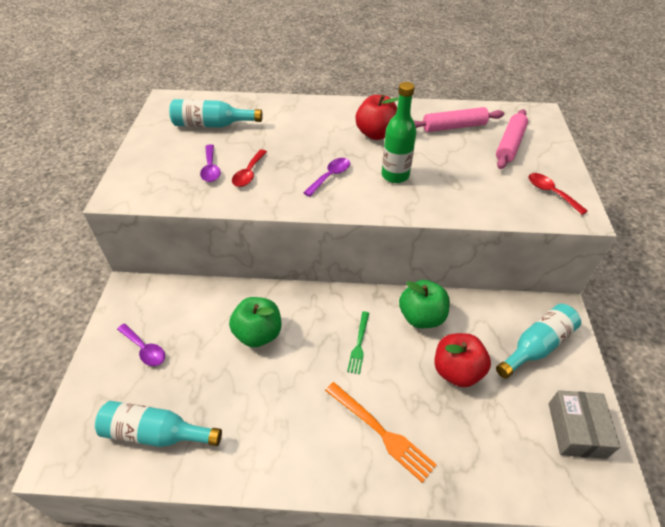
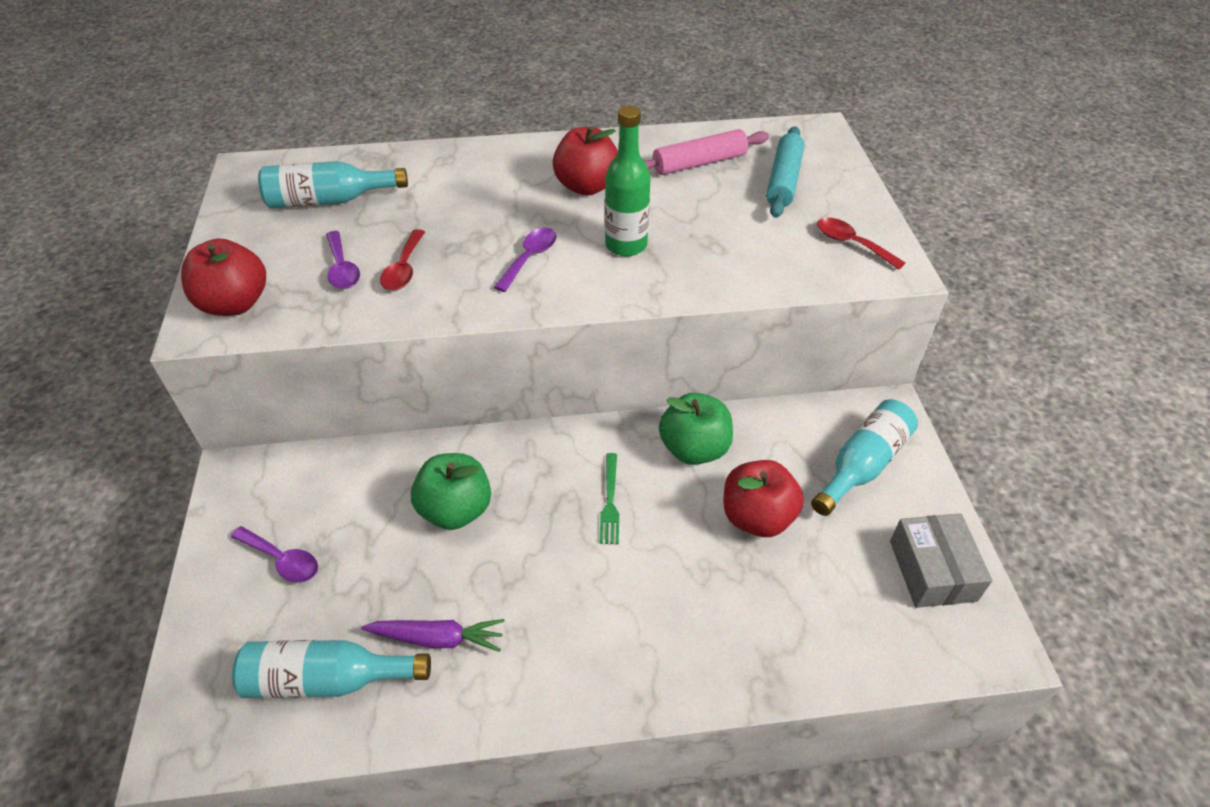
camera: 10 degrees left, 0 degrees up
(141, 183) = (235, 304): none -> red apple
(230, 418) = (437, 638): none -> purple carrot
(381, 432) = (663, 620): orange fork -> none
(510, 145) = (783, 180): pink rolling pin -> turquoise rolling pin

